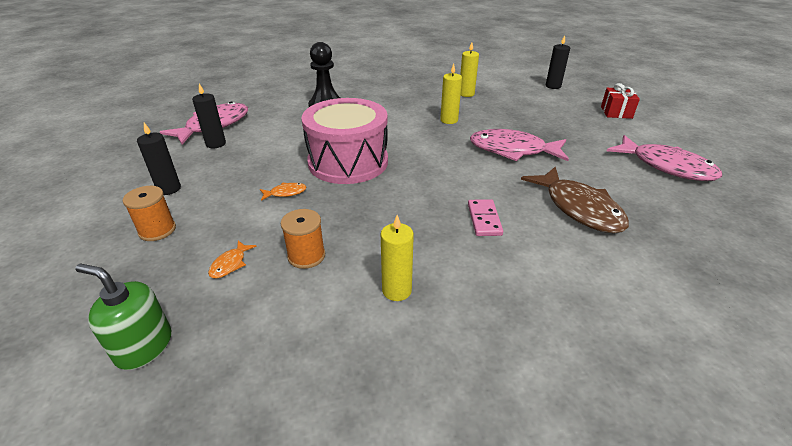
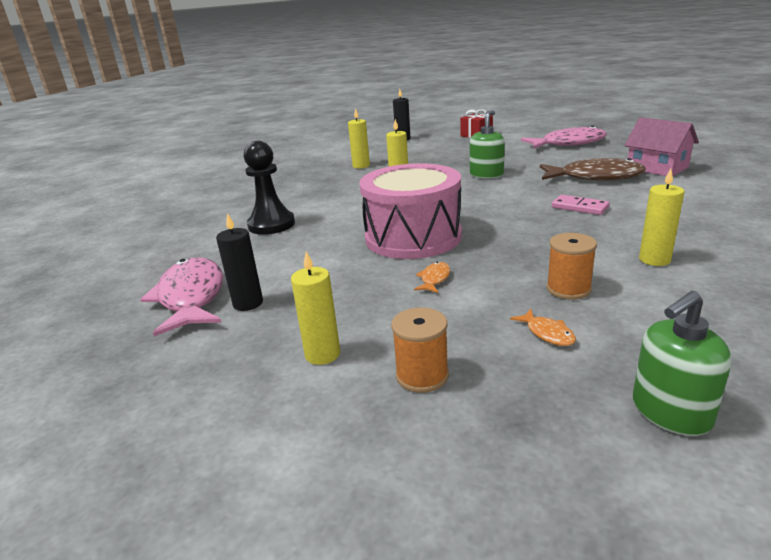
camera: 50 degrees left, 10 degrees down
(169, 189) = (322, 354): black candle -> yellow candle
(512, 150) = (486, 175): pink fish -> green soap dispenser
(663, 242) = (657, 168): none -> pink house

